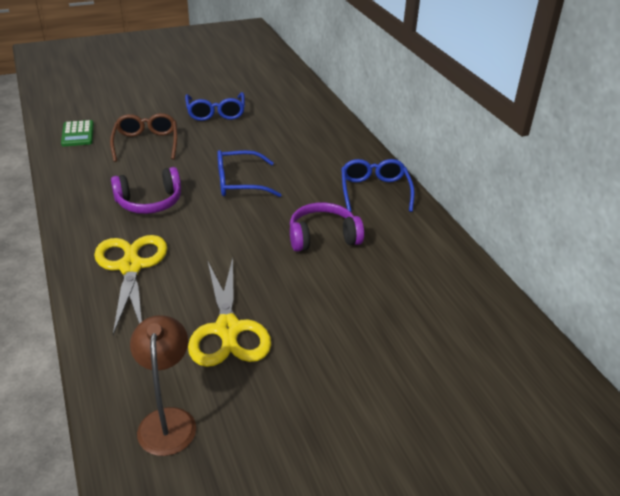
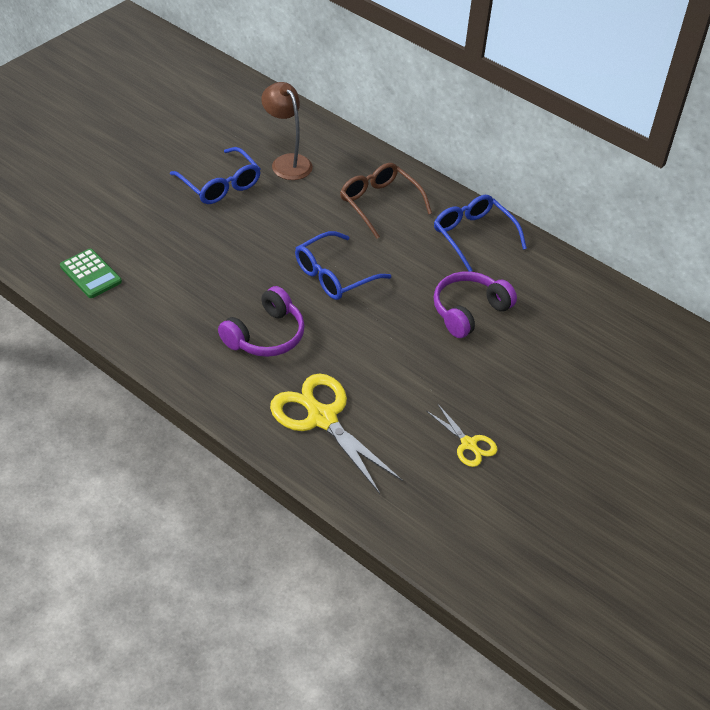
camera: 30 degrees left, 10 degrees up
(146, 143) = (184, 259): brown glasses -> brown glasses (379, 204)
(168, 420) = (494, 546): brown lamp -> brown lamp (287, 162)
(228, 329) = (468, 444): yellow scissors -> yellow scissors, size x0.53

